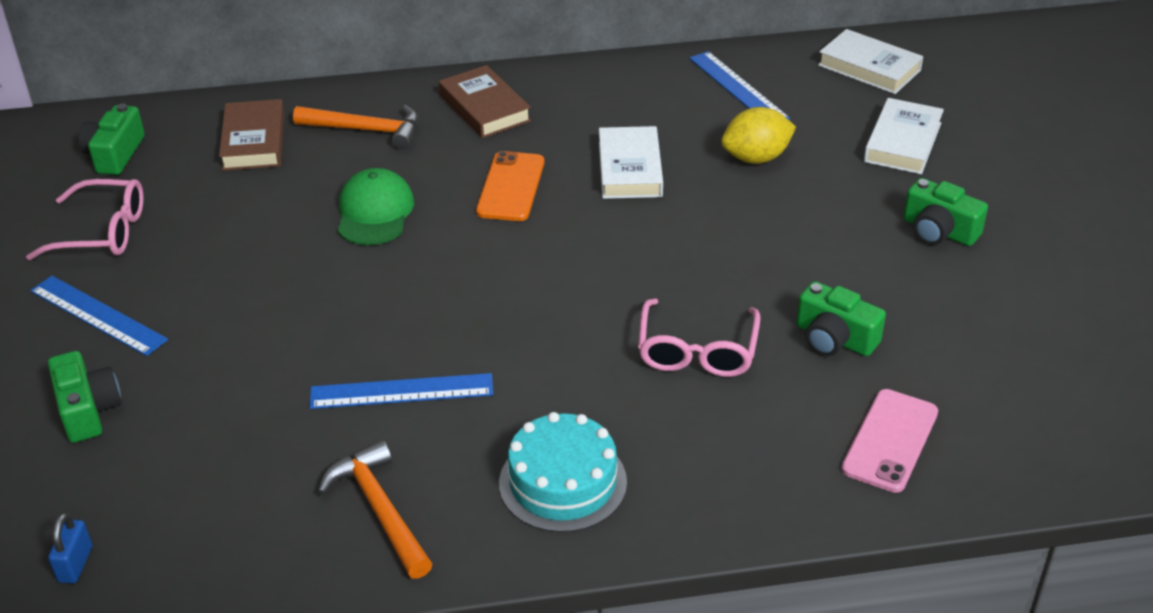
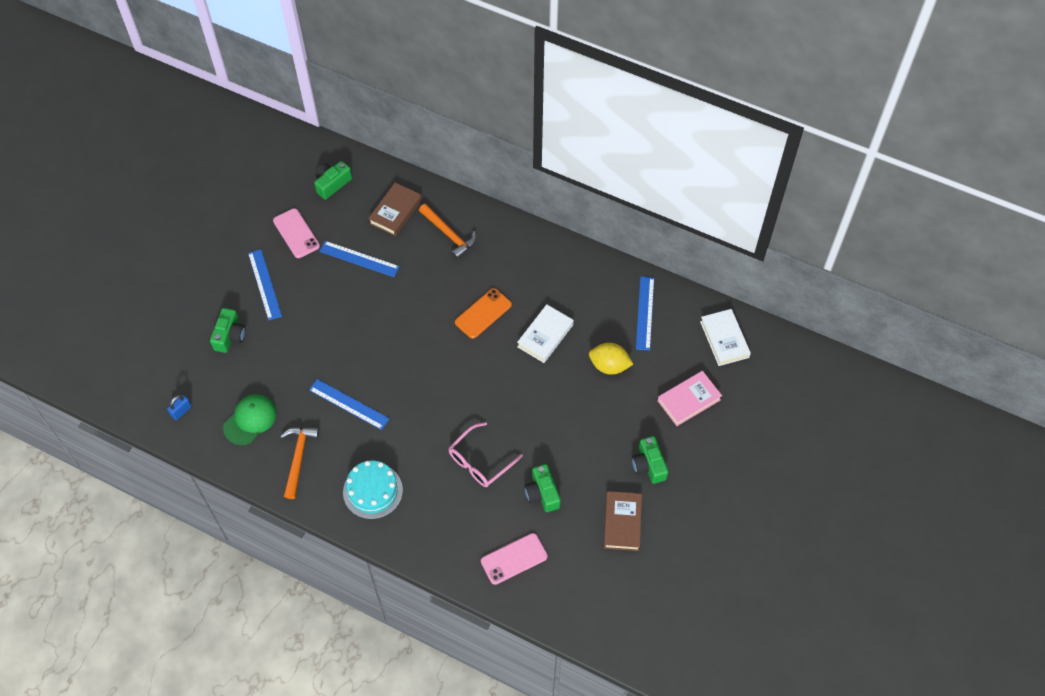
camera: 35 degrees right, 20 degrees up
(102, 232) = (296, 233): pink glasses -> pink phone
(244, 214) = (359, 259): none -> blue ruler
(375, 212) = (413, 292): green cap -> green cap (250, 420)
(484, 108) = (513, 252): brown book -> brown book (622, 522)
(902, 142) = (689, 400): white book -> pink book

